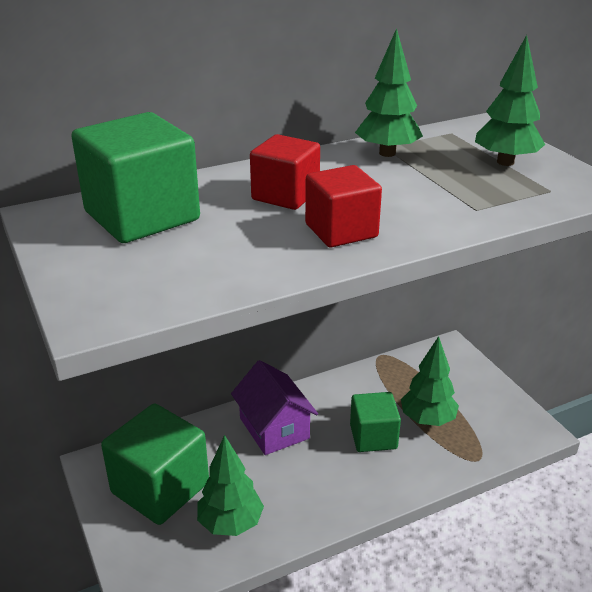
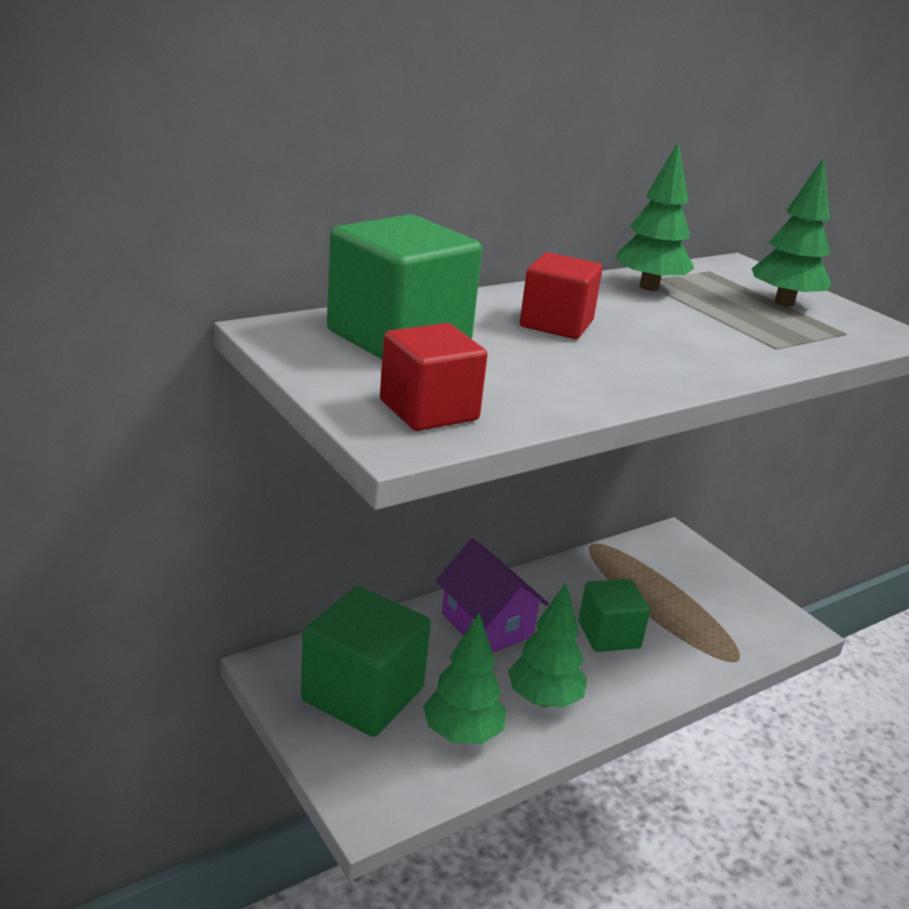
camera: 10 degrees left, 5 degrees down
(341, 231) = (639, 362): red cube -> red cube (429, 410)
(427, 420) = (667, 616): green tree -> green tree (543, 699)

